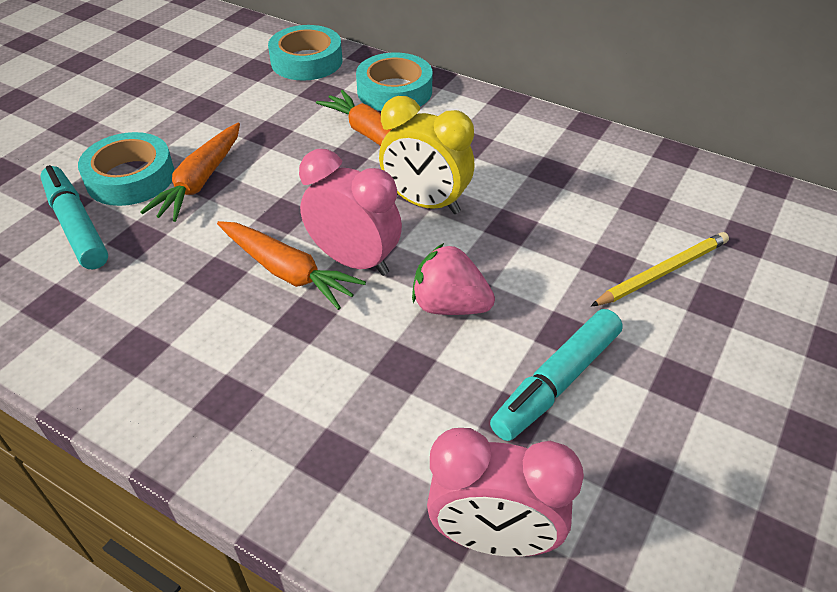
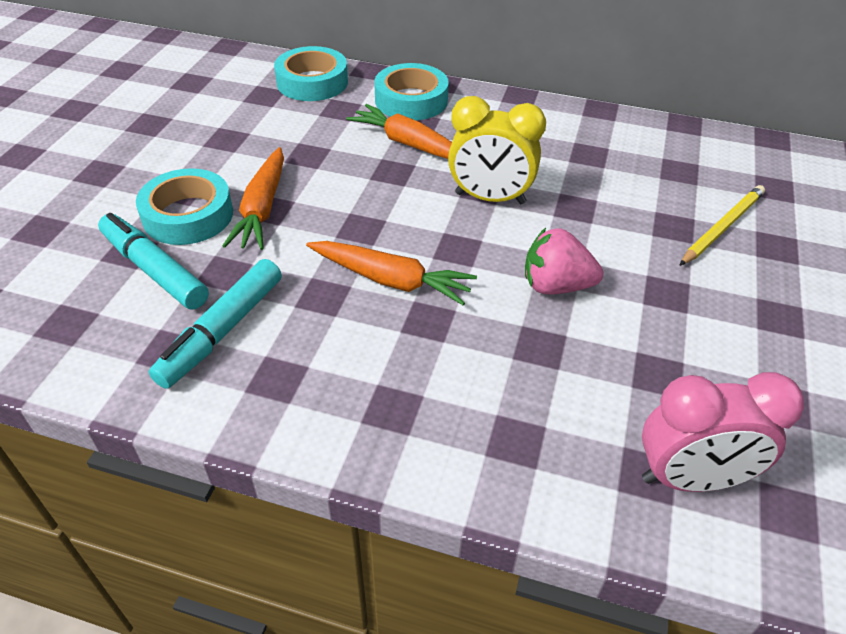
camera: 15 degrees left, 0 degrees up
(354, 261) = (449, 260): pink clock -> none
(557, 382) = (680, 335): turquoise marker -> turquoise marker (222, 331)

